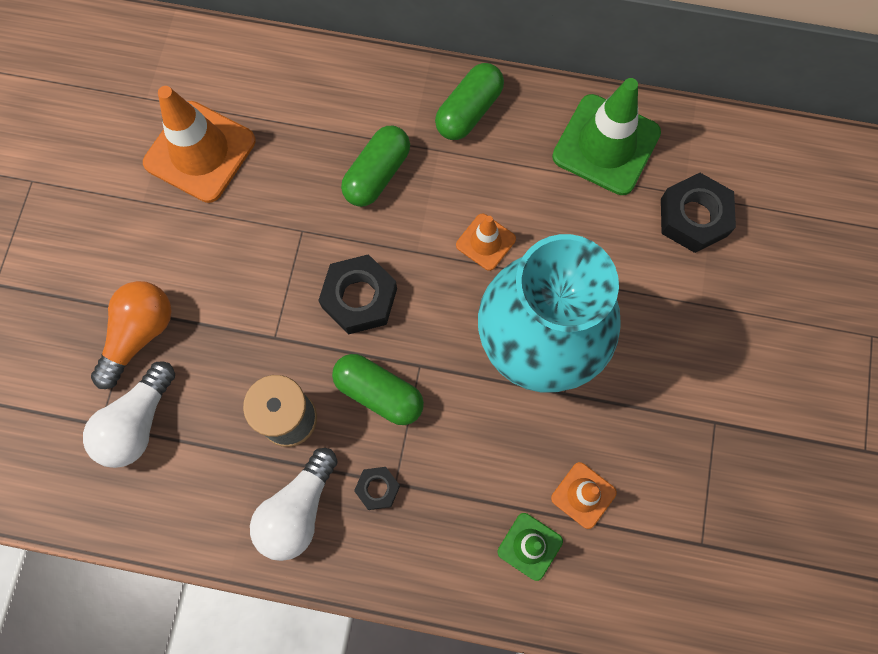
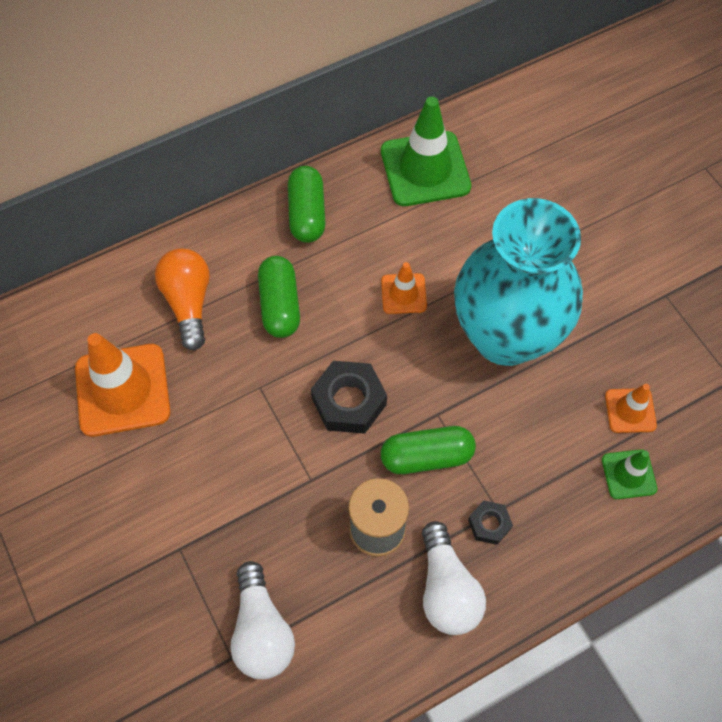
camera: 40 degrees left, 10 degrees down
(139, 334) = (200, 563): orange light bulb -> orange light bulb (188, 303)
(693, 217) = (527, 175): black nut -> none

